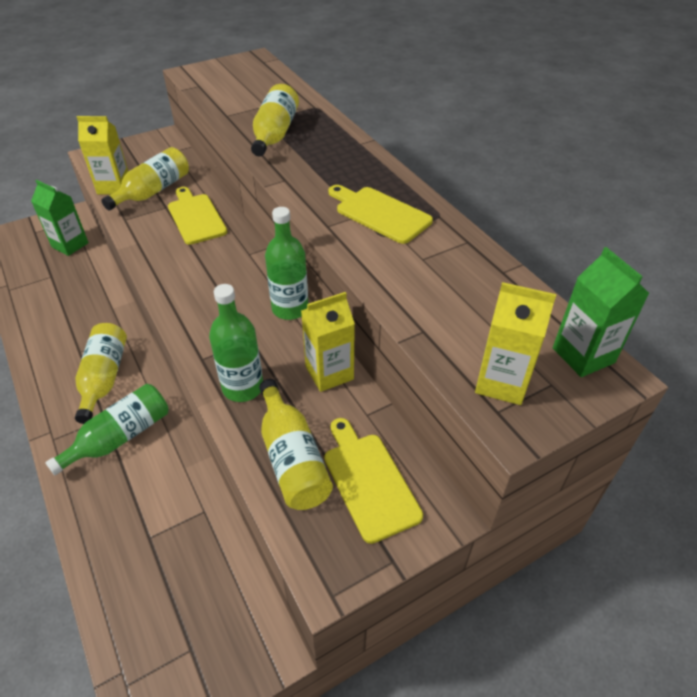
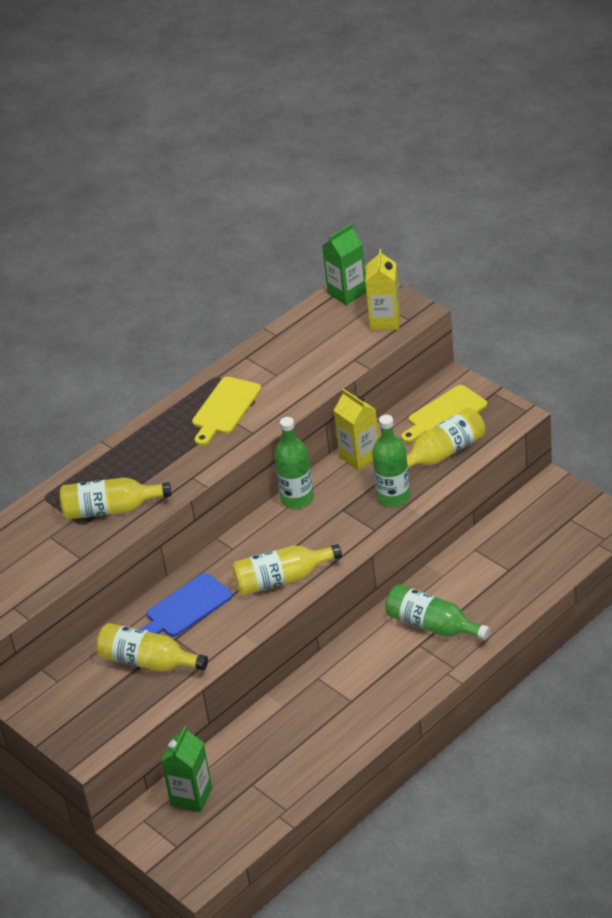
camera: 100 degrees left, 5 degrees down
(104, 378) = (376, 666): yellow bottle -> yellow bottle (282, 579)
(114, 187) = (149, 699): yellow carton -> none
(196, 217) = (186, 608): yellow cutting board -> blue cutting board

